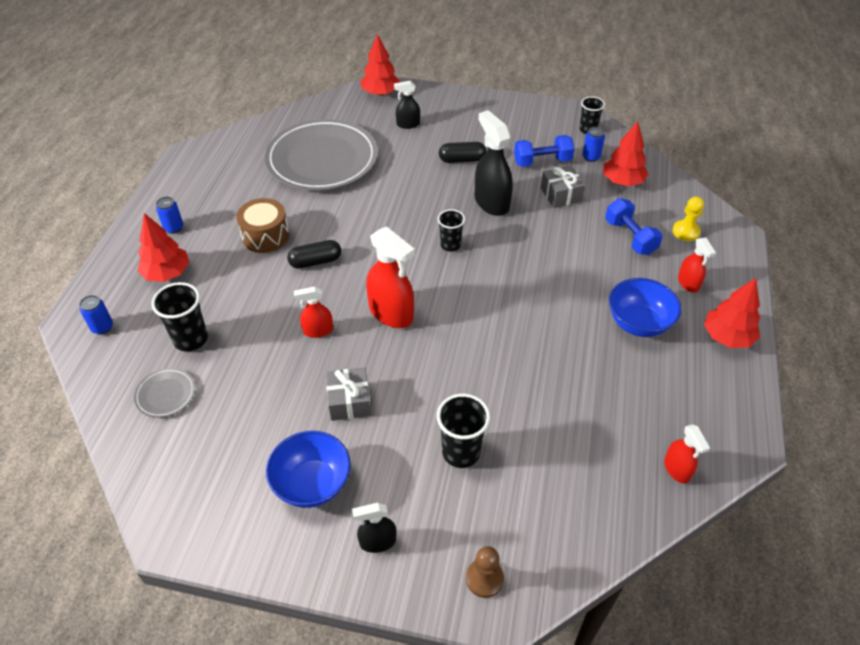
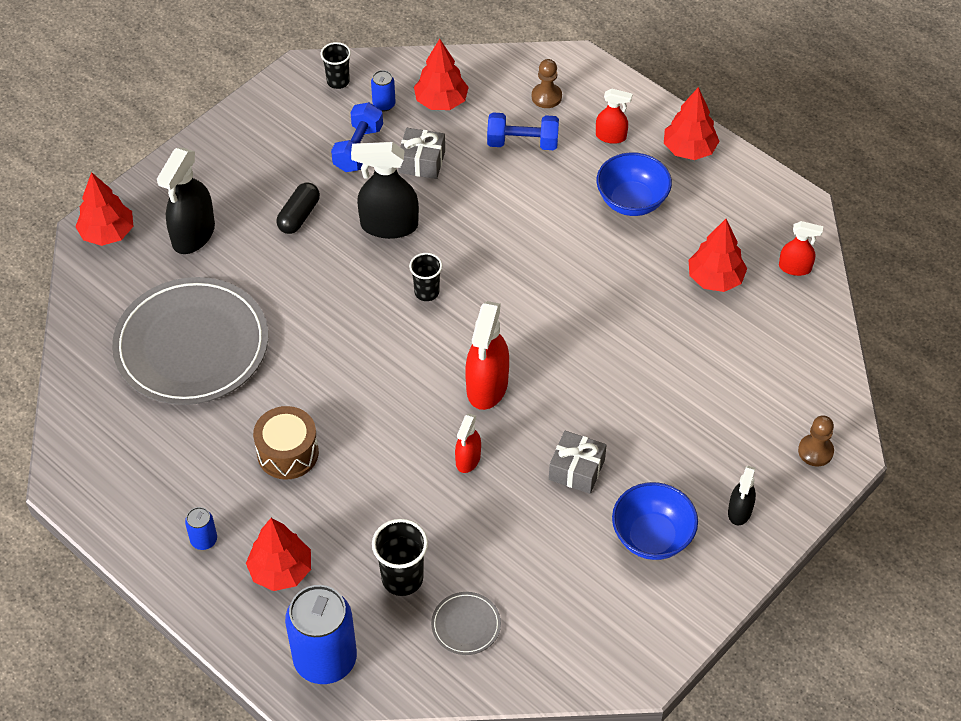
camera: 60 degrees left, 5 degrees up
(102, 327) = (325, 659): blue can -> blue can, size x2.24
(315, 262) = (364, 422): black capsule -> none
(391, 313) = (487, 386): red spray bottle -> red spray bottle turned 120 degrees clockwise
(408, 124) = (193, 235): black spray bottle -> black spray bottle, size x1.79
(461, 452) = (687, 408): black cup -> none
(612, 413) = (715, 278): none -> red tree
(686, 231) = (546, 97): yellow pawn -> brown pawn

